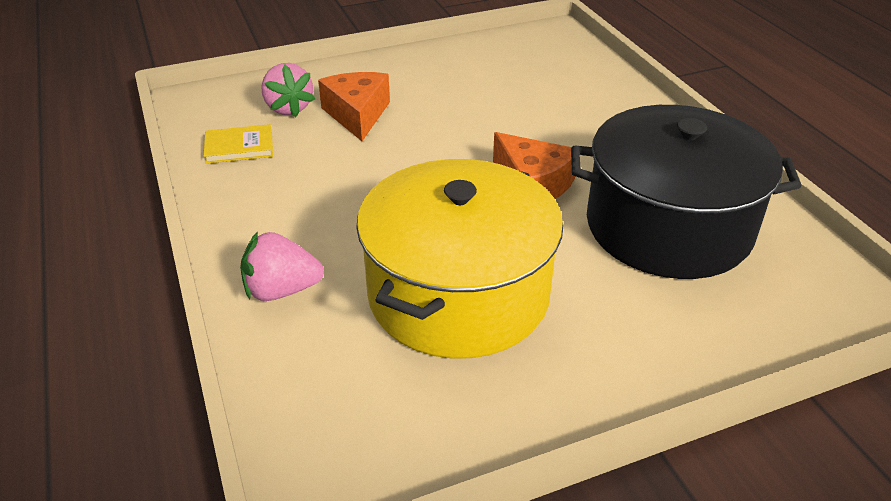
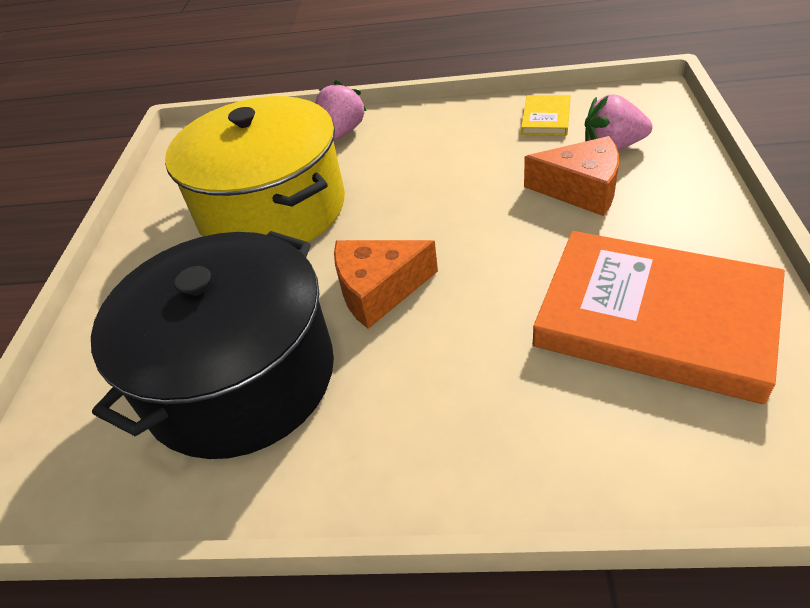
camera: 120 degrees right, 5 degrees up
(488, 75) = (655, 319): none -> orange book

